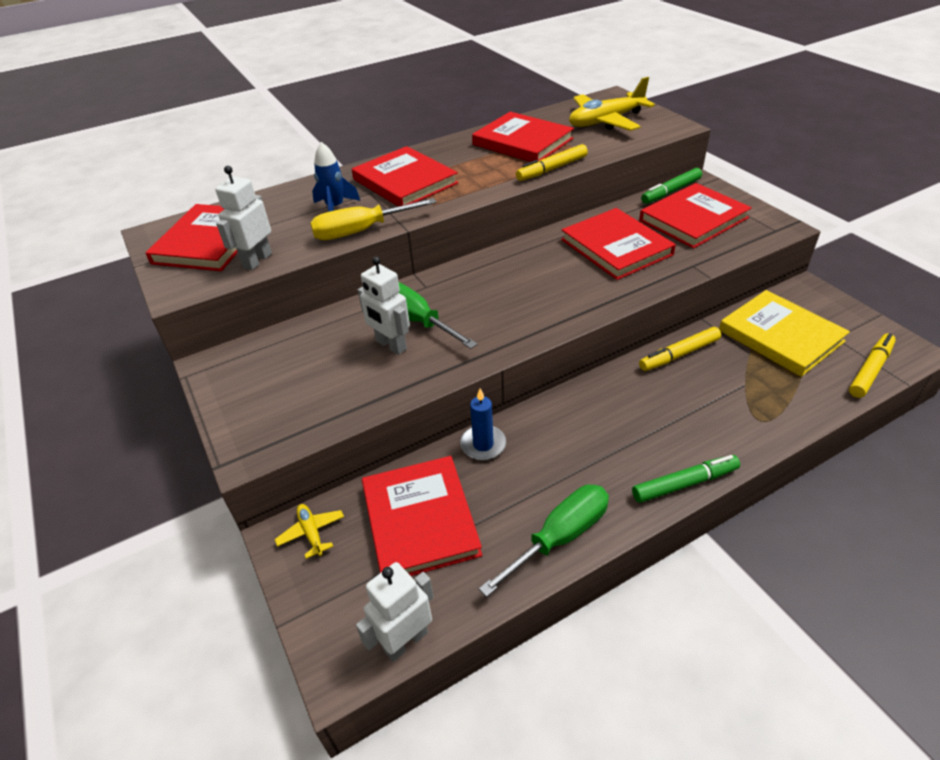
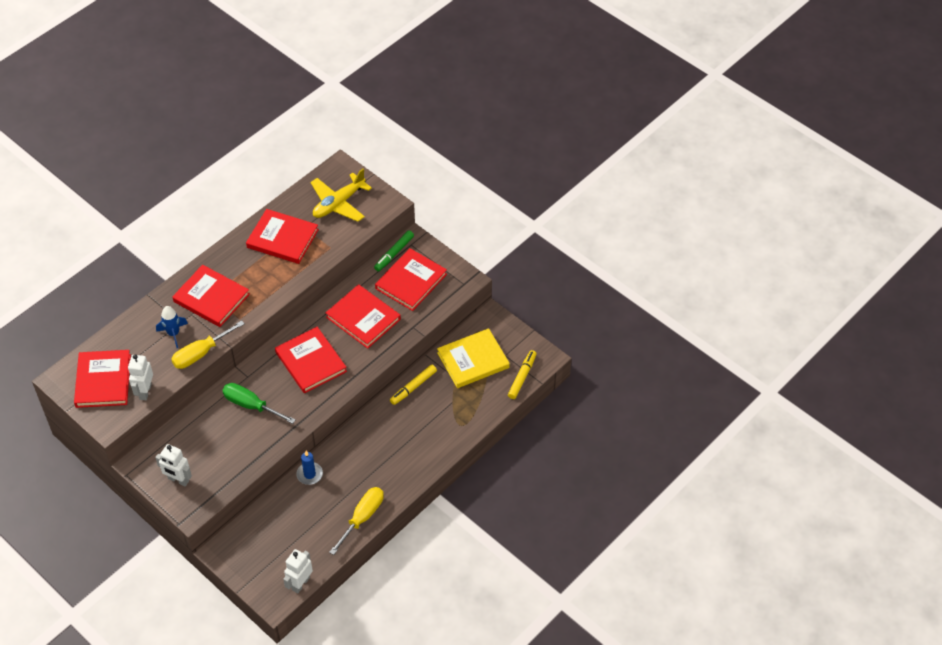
camera: 20 degrees left, 10 degrees up
(311, 533) = (233, 545): yellow plane -> none
(391, 345) = (242, 427): white robot -> white robot (178, 480)
(420, 520) = (288, 525): red book -> red book (311, 362)
(551, 169) = (310, 268): yellow marker -> none
(560, 537) = (362, 517): green screwdriver -> yellow screwdriver
(685, 484) = (422, 474): green marker -> none
(780, 336) = (473, 360): yellow book -> yellow book turned 60 degrees counterclockwise

